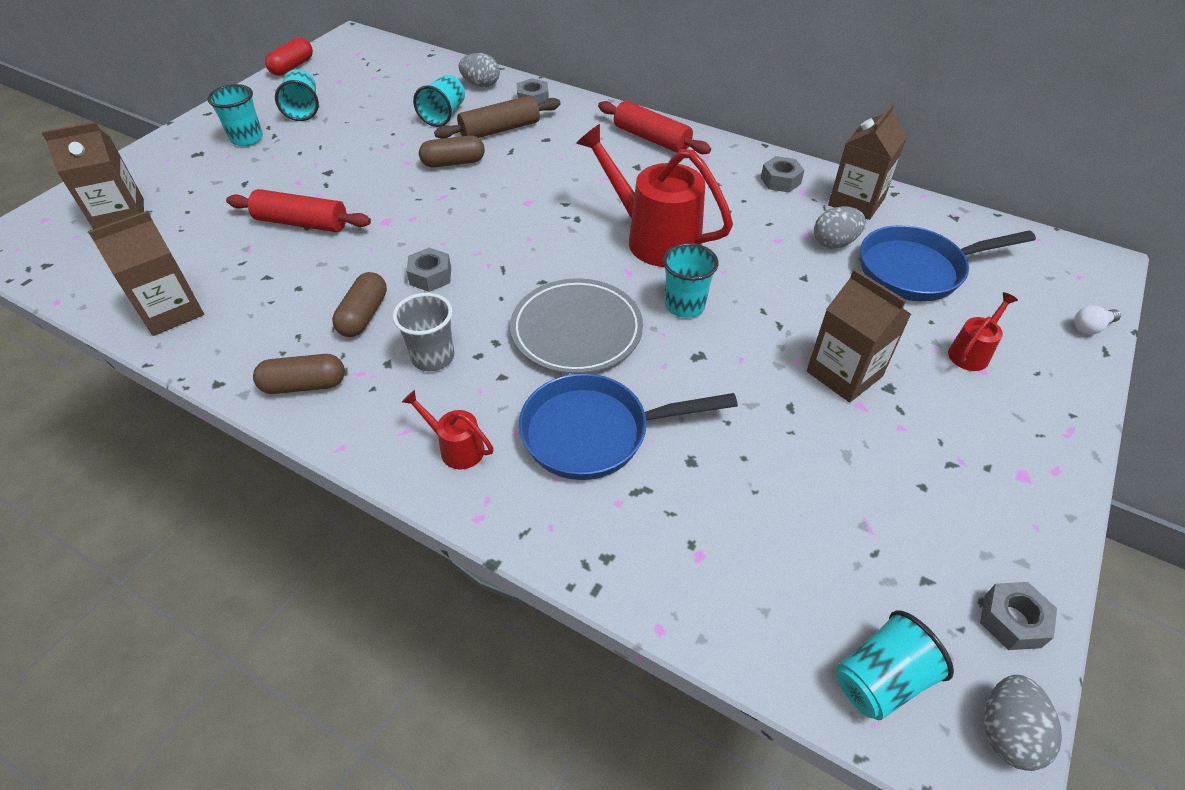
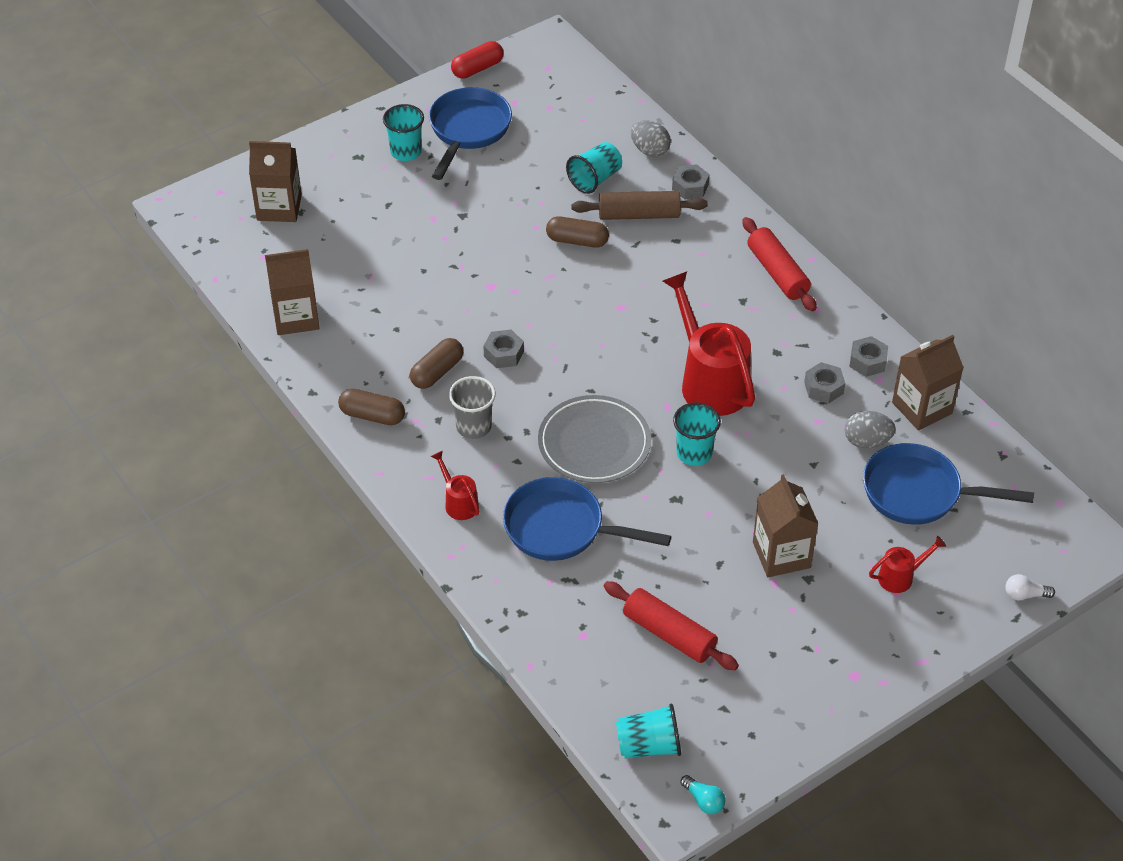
camera: 25 degrees right, 0 degrees up
(302, 223) = (421, 264): red rolling pin -> red rolling pin (669, 634)
(303, 109) = (468, 130): turquoise cup -> blue pan
(1007, 732) = (703, 801): grey egg -> turquoise light bulb
(1012, 621) = (761, 751): grey nut -> grey nut (823, 388)

